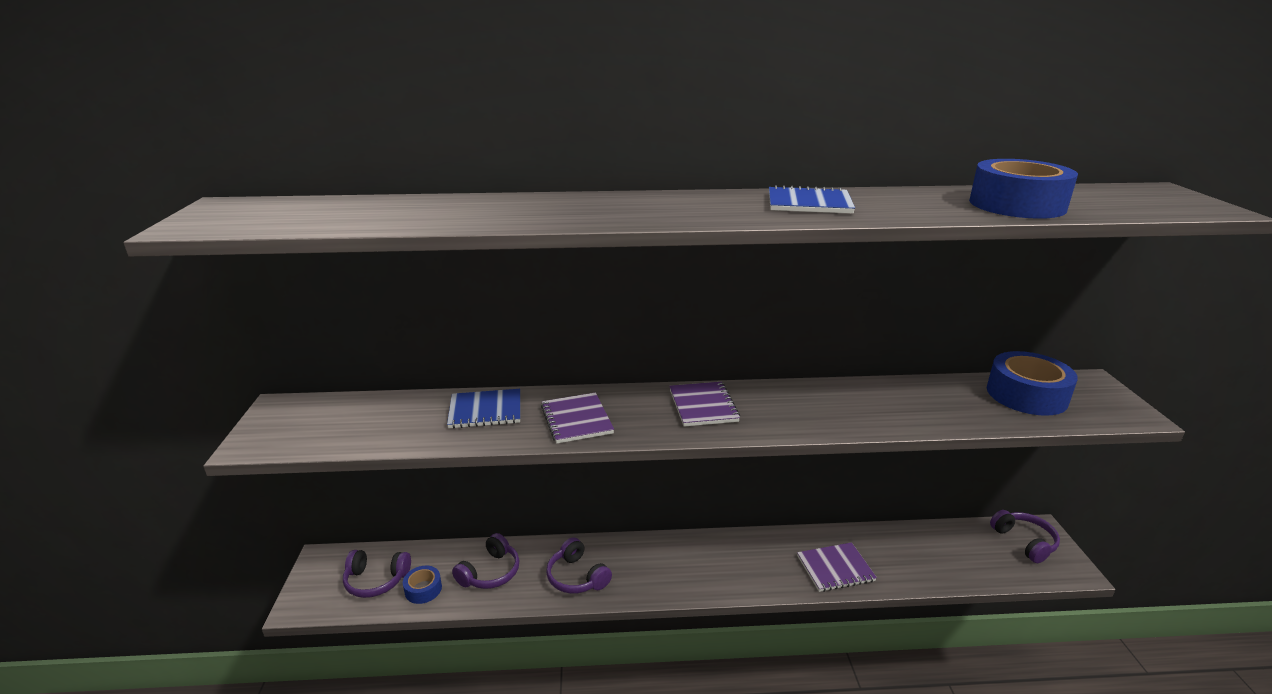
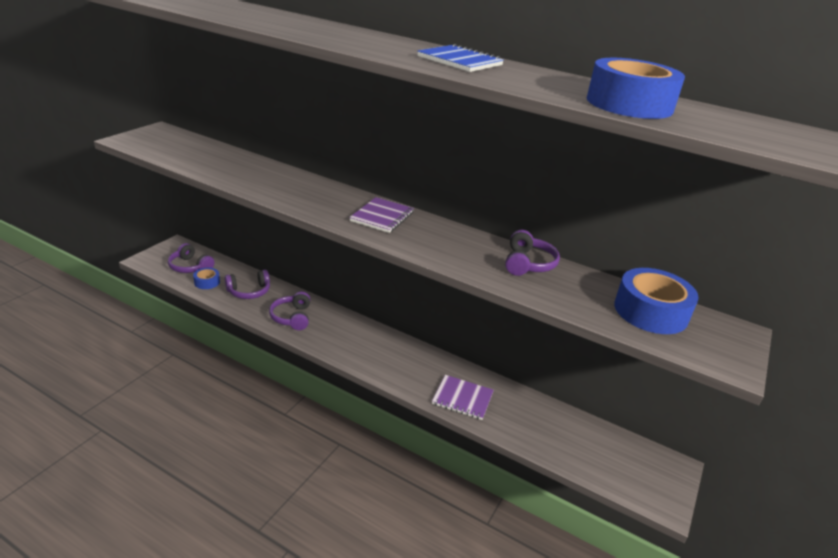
camera: 30 degrees right, 5 degrees up
(485, 411) = (253, 169): blue notebook -> none
(576, 420) = (294, 193): purple notebook -> none
(1024, 542) = (647, 465): purple headphones -> purple headphones (528, 264)

